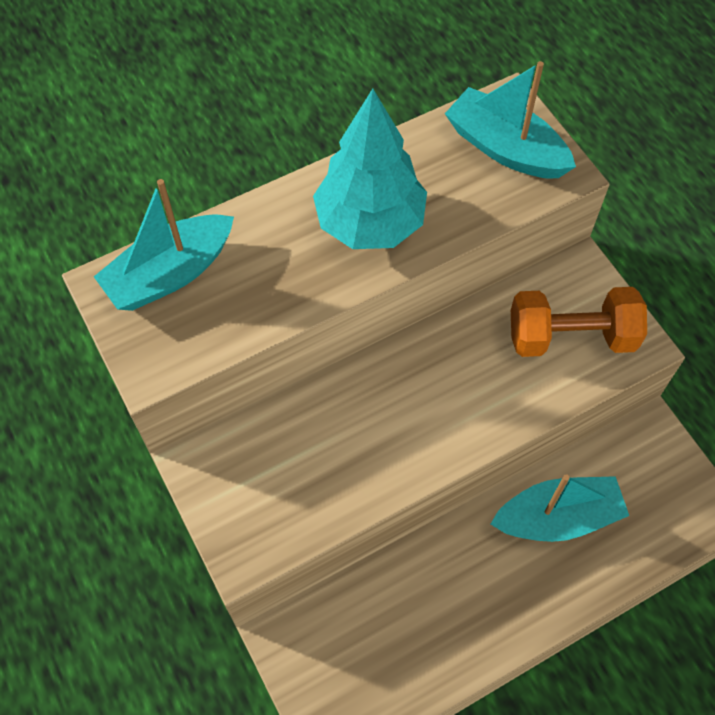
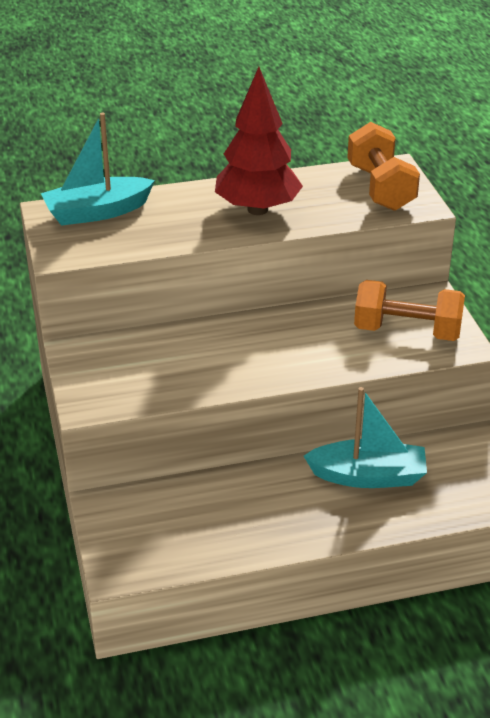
camera: 15 degrees right, 25 degrees down
(370, 223) = (257, 209): turquoise tree -> red tree
(505, 148) = (380, 188): turquoise boat -> orange dumbbell

